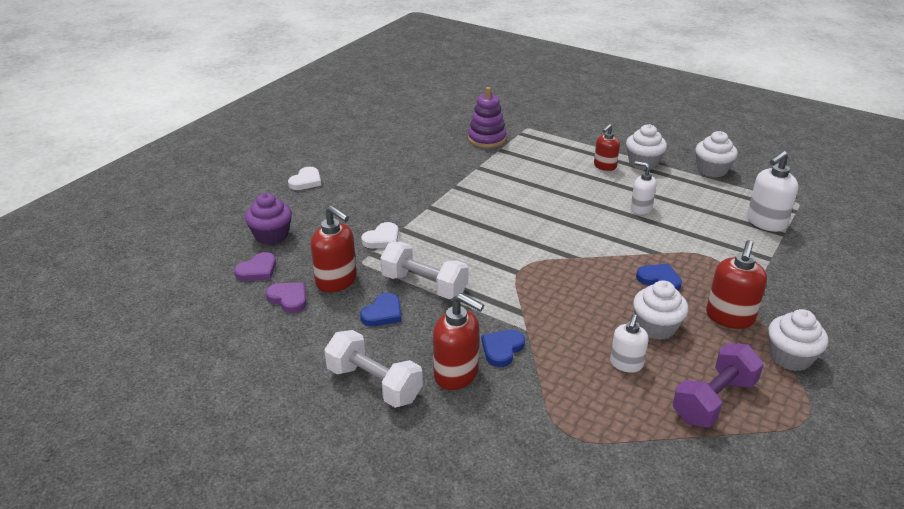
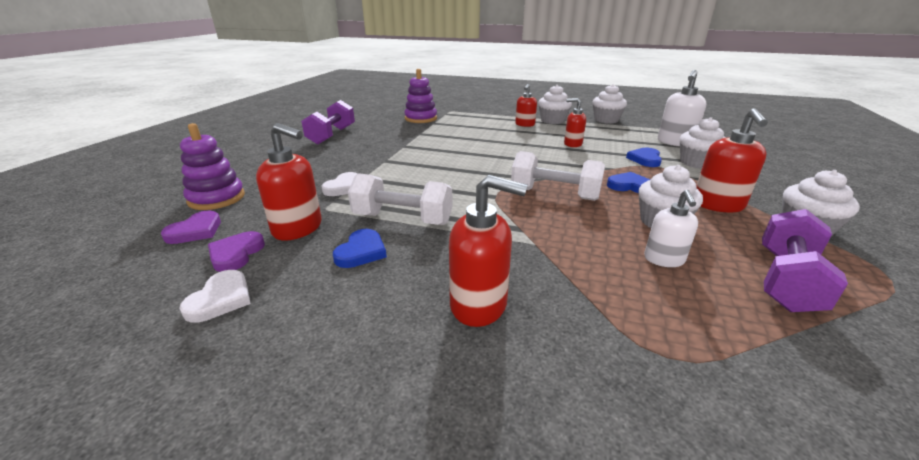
camera: 15 degrees left, 5 degrees down
(271, 235) = (216, 198): purple cupcake -> purple stacking toy
(289, 298) = (236, 254): purple heart -> purple heart turned 105 degrees counterclockwise
(306, 181) = (257, 155): white heart -> white heart (221, 299)
(374, 384) = (369, 339): white dumbbell -> white dumbbell (554, 194)
(382, 158) = (332, 135): none -> purple dumbbell
(502, 349) = (519, 267): blue heart -> blue heart (645, 159)
(640, 208) = (572, 144): white soap dispenser -> red soap dispenser
(761, 258) = (696, 163): none -> white cupcake

